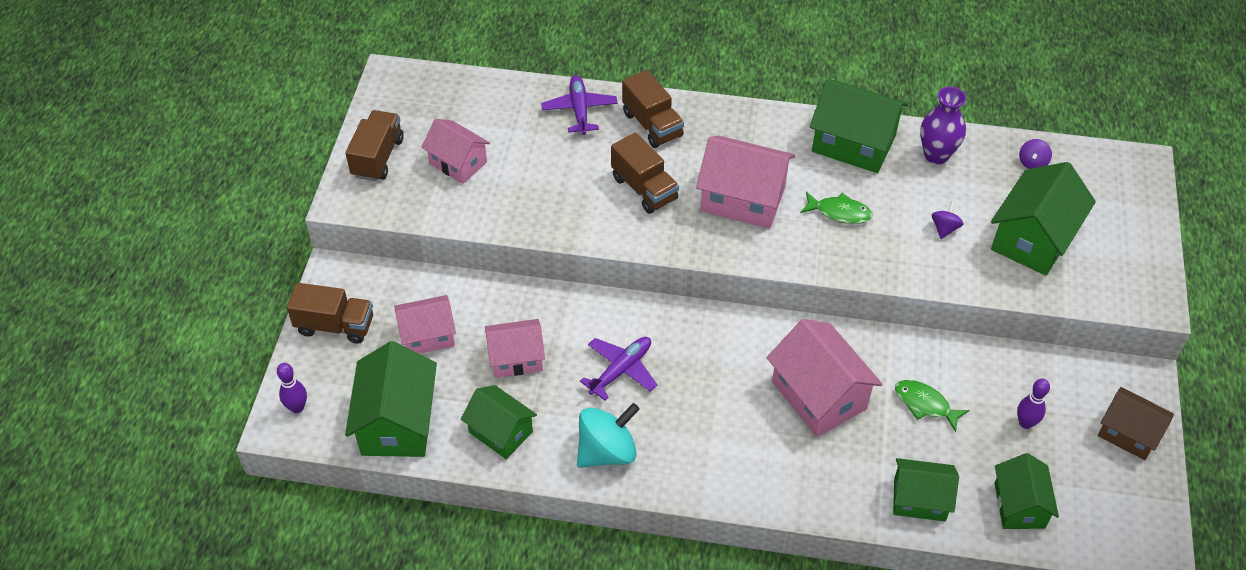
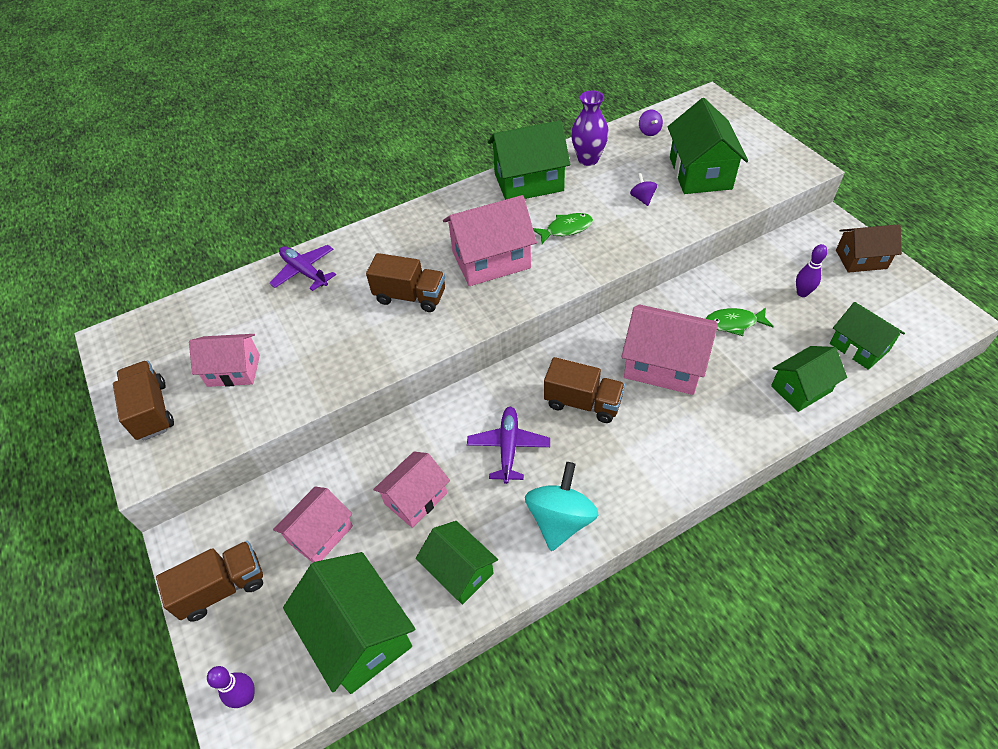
camera: 35 degrees left, 0 degrees up
(500, 432) = (459, 571): green house -> green house turned 45 degrees clockwise
(652, 124) = (373, 250): brown truck -> brown truck (583, 402)

